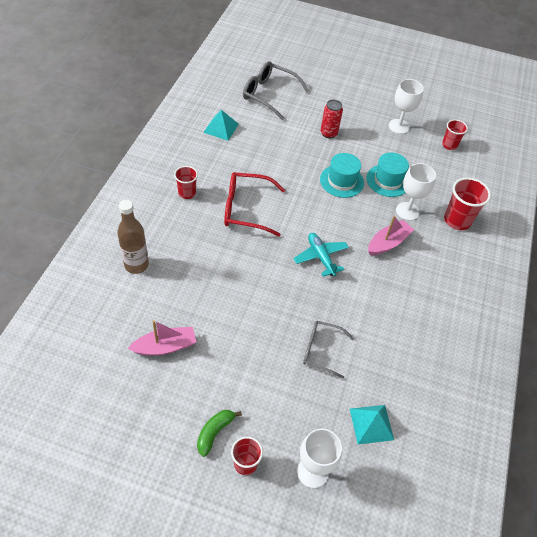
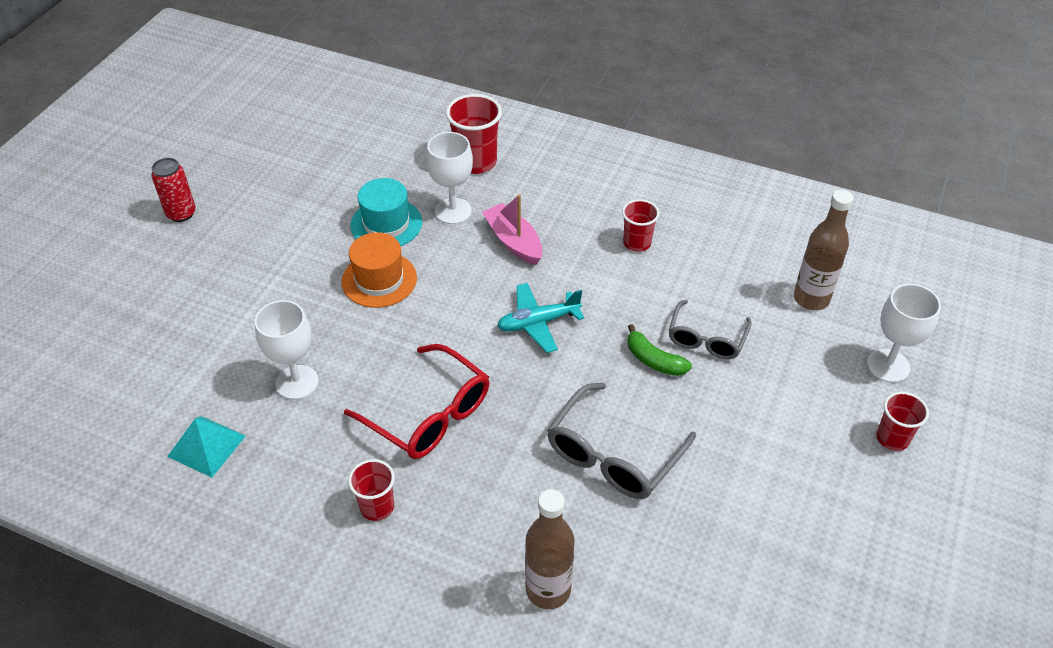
camera: 80 degrees left, 5 degrees down
(165, 346) = (717, 540): pink boat -> none
(214, 432) = (853, 474): green banana -> green banana (654, 360)
(247, 209) = (428, 414): red glasses -> red glasses turned 60 degrees counterclockwise
(269, 95) = (129, 361): grey glasses -> grey glasses (614, 454)
(328, 133) = (261, 284): red can -> red can (181, 213)
(341, 181) = (379, 280): turquoise hat -> orange hat
(371, 424) = (811, 299): turquoise pyramid -> brown bottle
(399, 126) = (265, 193): white goblet -> white goblet (297, 382)
(449, 145) = (321, 143): red cup -> red cup (637, 243)

